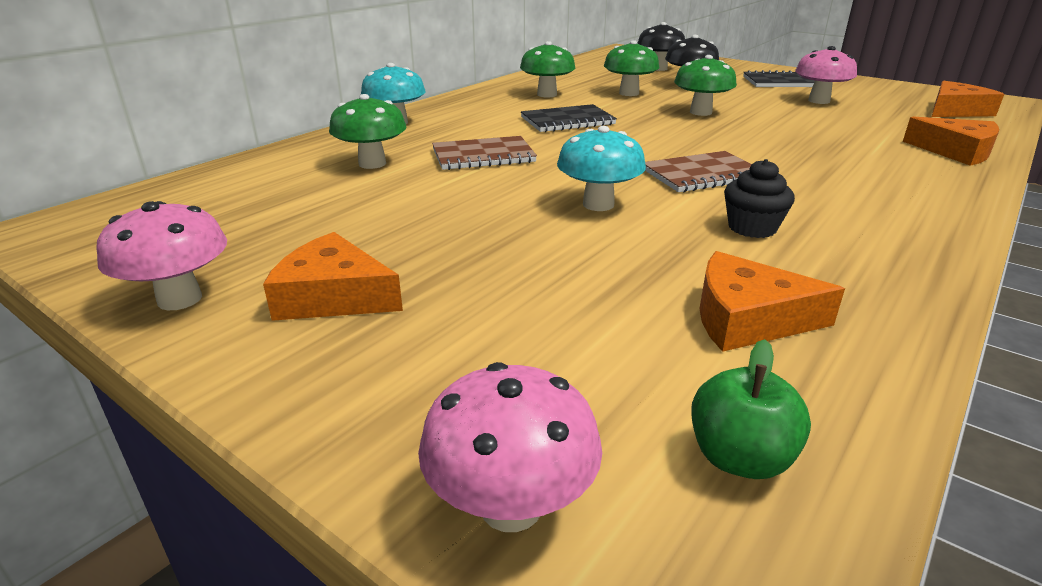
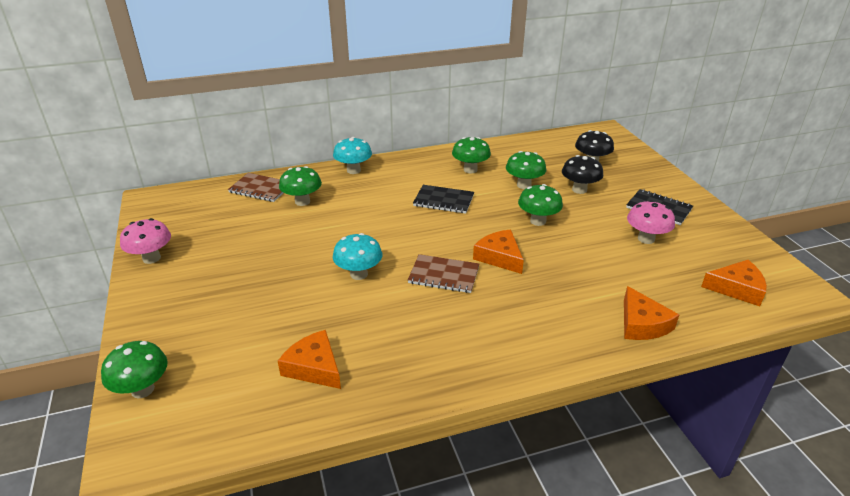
camera: 35 degrees right, 5 degrees up
(334, 296) = (195, 280): orange cheese -> orange cheese (499, 257)
(483, 156) = (358, 215): brown notebook -> brown notebook (260, 189)
(511, 506) = (142, 389): pink mushroom -> green mushroom
(739, 458) = (219, 414): green apple -> none
(752, 228) = (403, 322): black cupcake -> none

